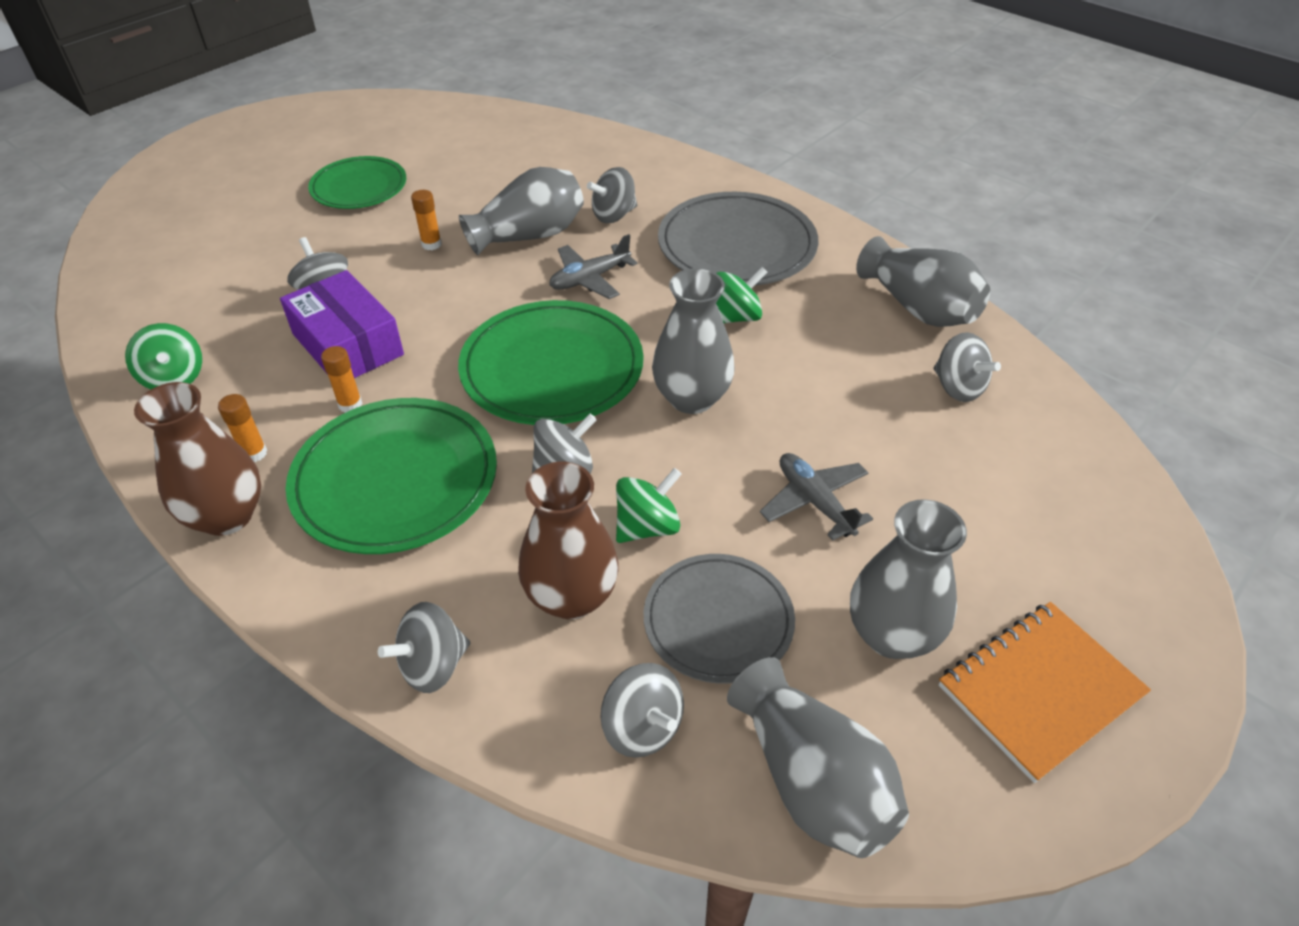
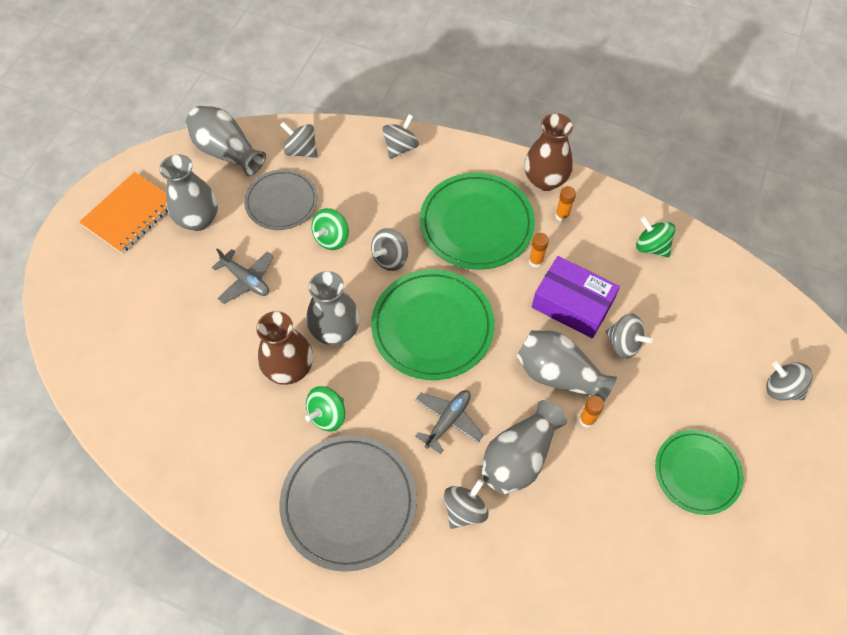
camera: 160 degrees right, 15 degrees up
(571, 596) = (354, 192): brown vase -> brown vase (289, 368)
(918, 308) = (193, 471): grey vase -> grey vase (558, 375)
(958, 387) = (164, 395): grey spinning top -> grey spinning top (782, 389)

